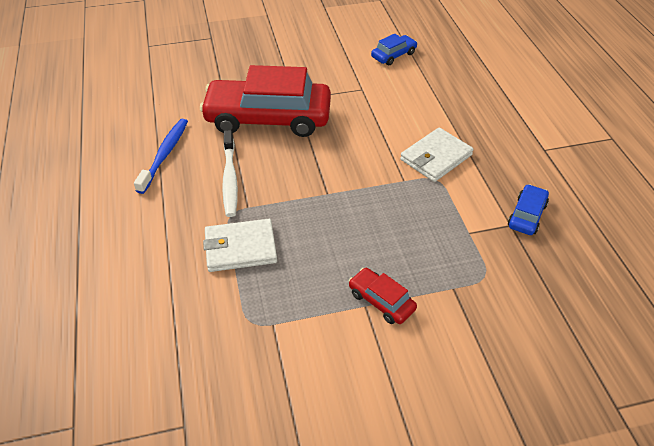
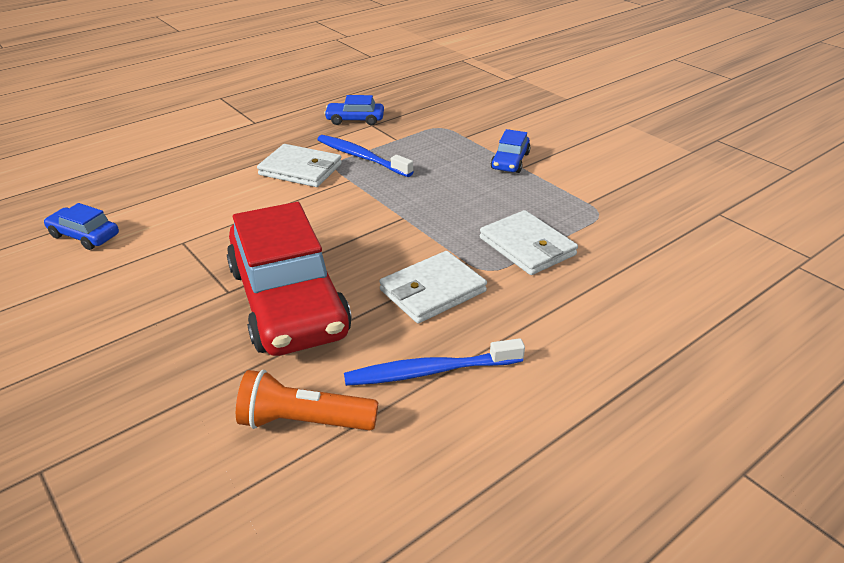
camera: 115 degrees left, 10 degrees down
(172, 105) = (303, 421): none -> orange flashlight
(230, 179) = (432, 291): white toothbrush -> white wallet
(381, 301) = (510, 161): red car -> blue car
(441, 198) = (361, 157): none -> blue toothbrush

